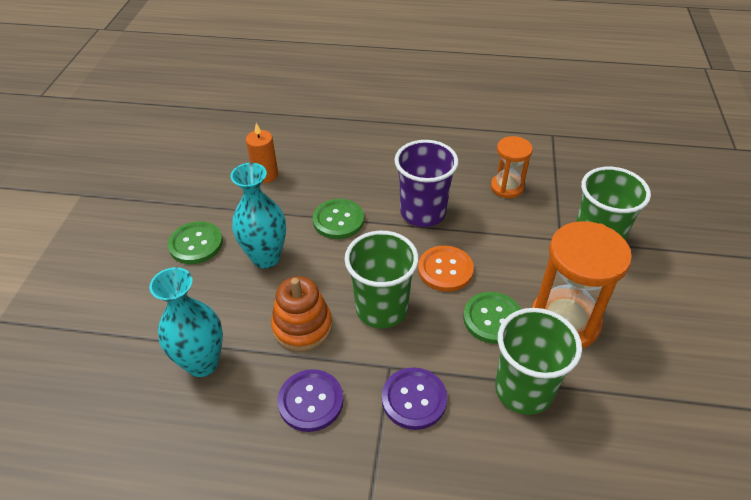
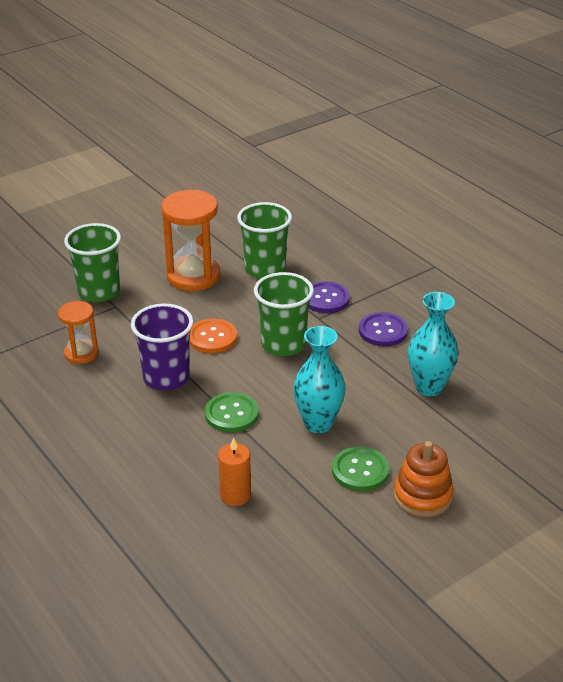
camera: 135 degrees left, 10 degrees down
(302, 326) = (344, 366): orange stacking toy -> orange stacking toy (422, 496)
(492, 319) = (228, 300): green button -> none

